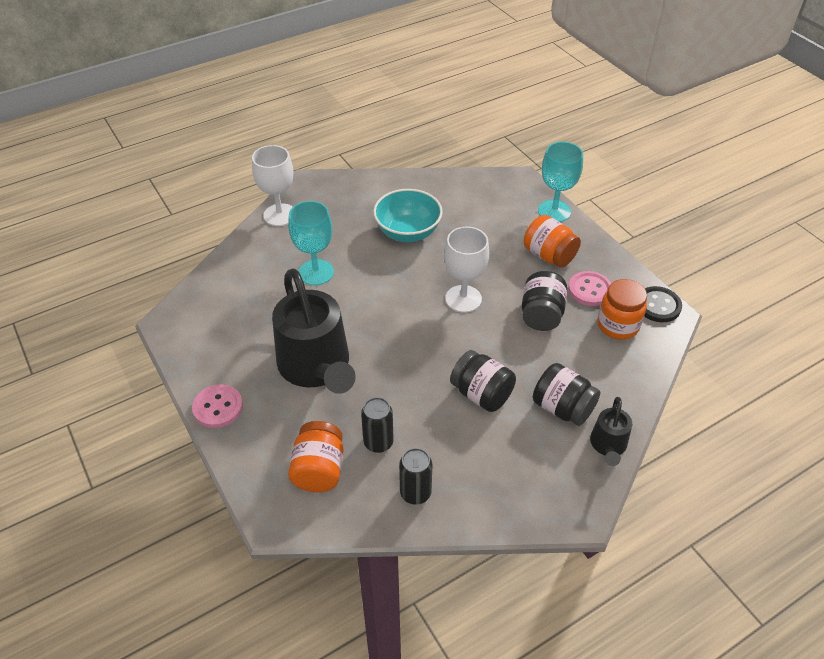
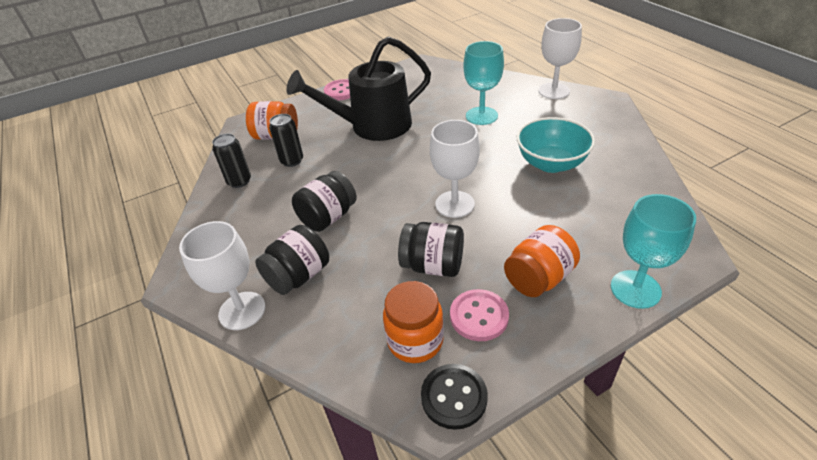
camera: 95 degrees right, 5 degrees down
(608, 445) = (242, 310): black watering can -> white goblet

